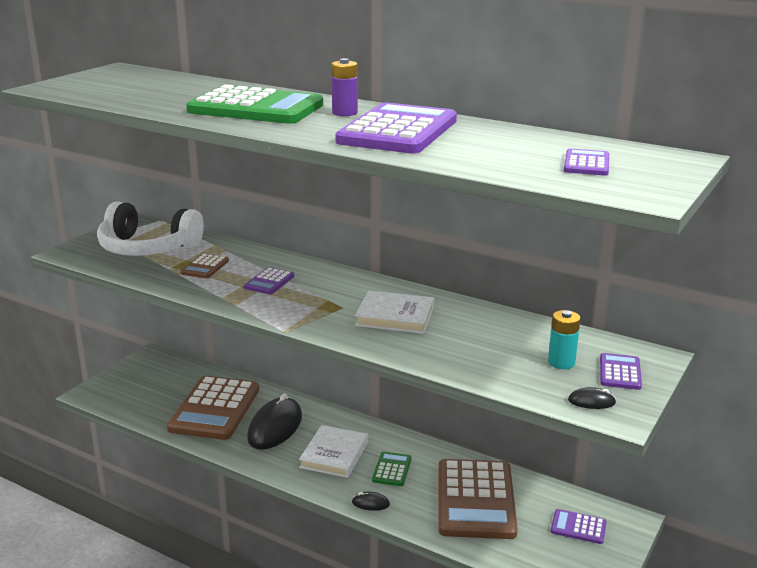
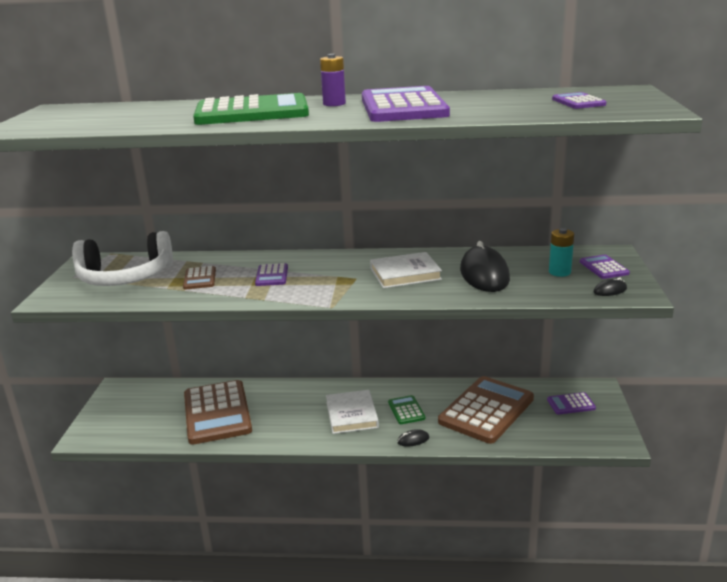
camera: 25 degrees left, 0 degrees up
(275, 427) = (283, 410): black mouse -> black mouse (484, 274)
(475, 500) = (486, 410): brown calculator -> brown calculator turned 120 degrees counterclockwise

